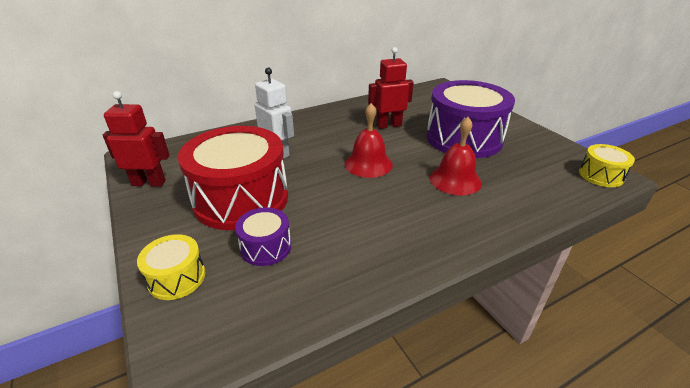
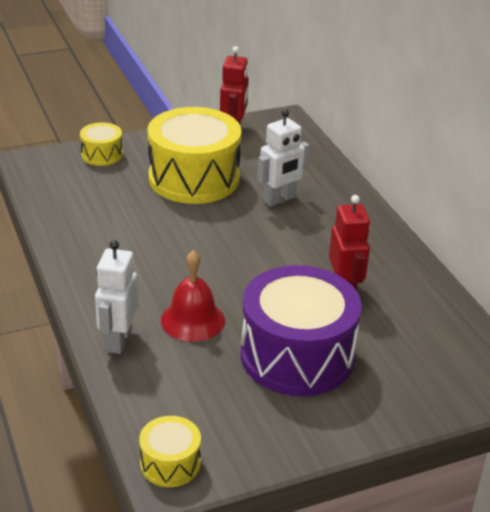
camera: 95 degrees right, 0 degrees up
(241, 199) = (194, 178): red drum -> yellow drum
(265, 247) = (121, 191): purple drum -> none
(368, 164) = (242, 260): red bell -> none
(505, 213) = (118, 340): none -> white robot

